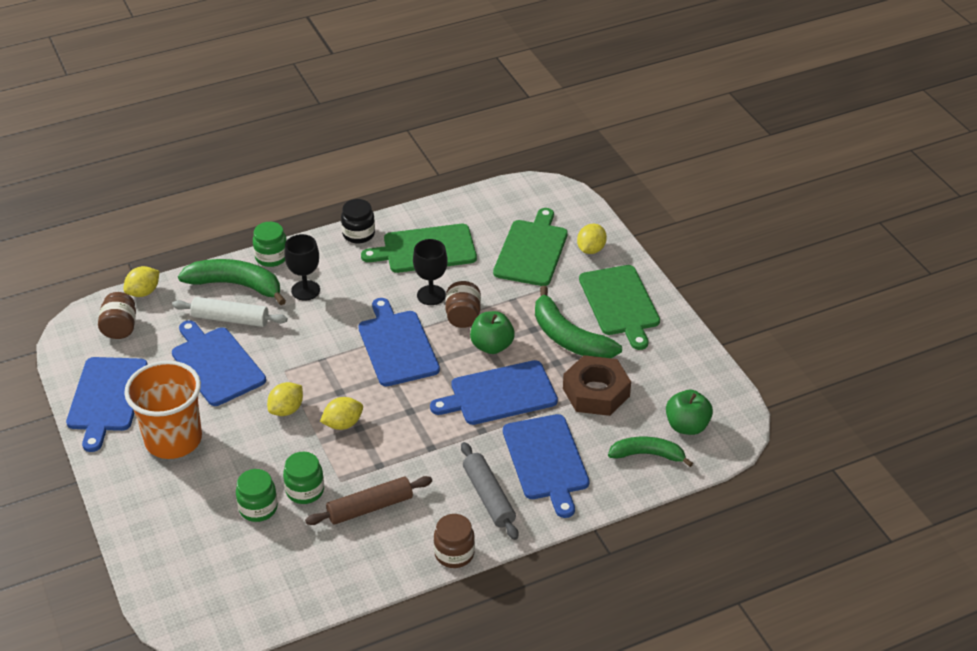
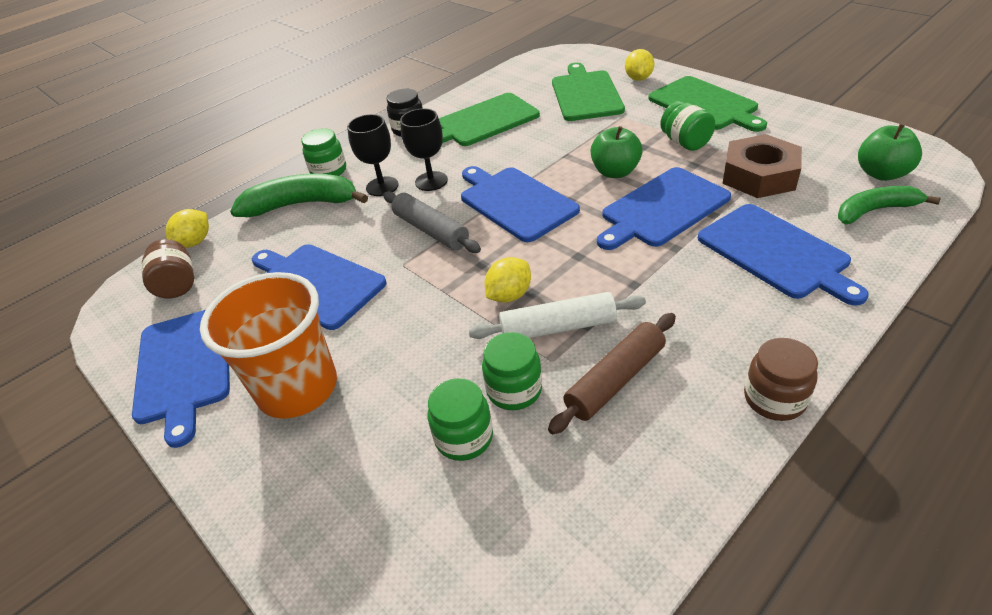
camera: 15 degrees left, 0 degrees up
(230, 319) = (310, 236): white rolling pin -> white rolling pin (558, 328)
(286, 410) = (430, 303): yellow lemon -> none
(431, 295) = (517, 152): black goblet -> black goblet (431, 181)
(463, 317) = (564, 158): brown jar -> none
(489, 497) = (750, 313): grey rolling pin -> grey rolling pin (431, 230)
(569, 338) = (685, 142): green banana -> green jar

